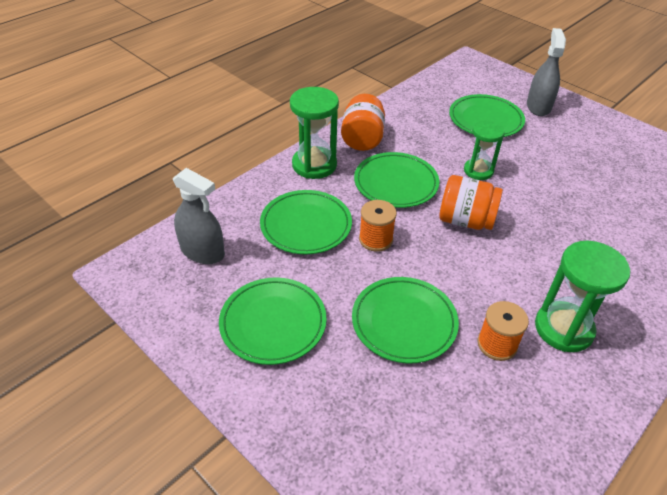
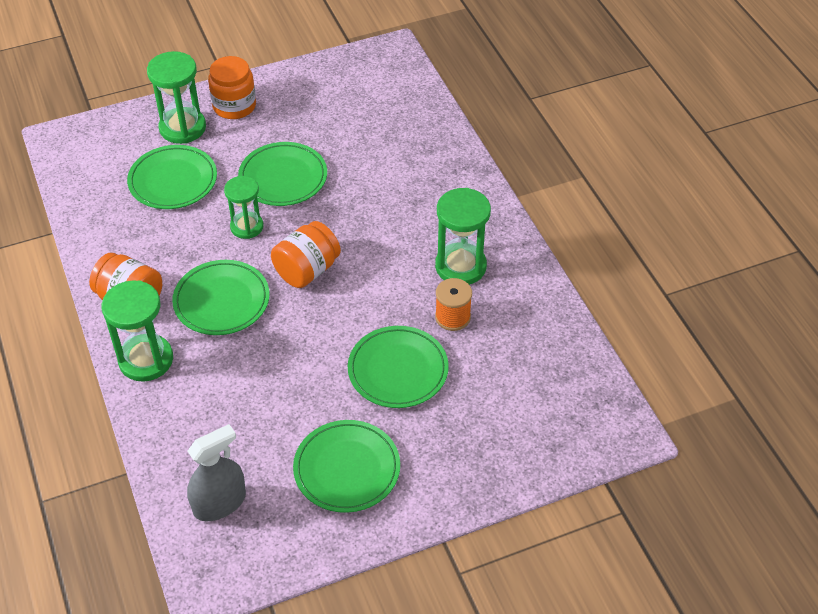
camera: 65 degrees left, 5 degrees up
(306, 225) = (235, 400): green plate -> green plate (283, 177)
(375, 239) = (290, 350): orange spool -> none
(538, 106) = (182, 128): grey spray bottle -> green hourglass
(587, 123) = (234, 106): none -> orange jar

